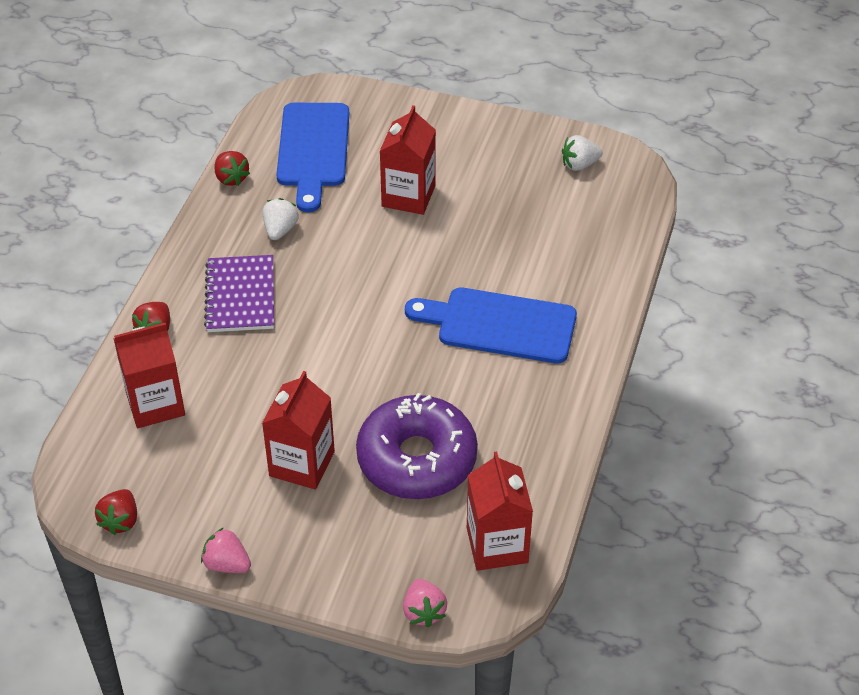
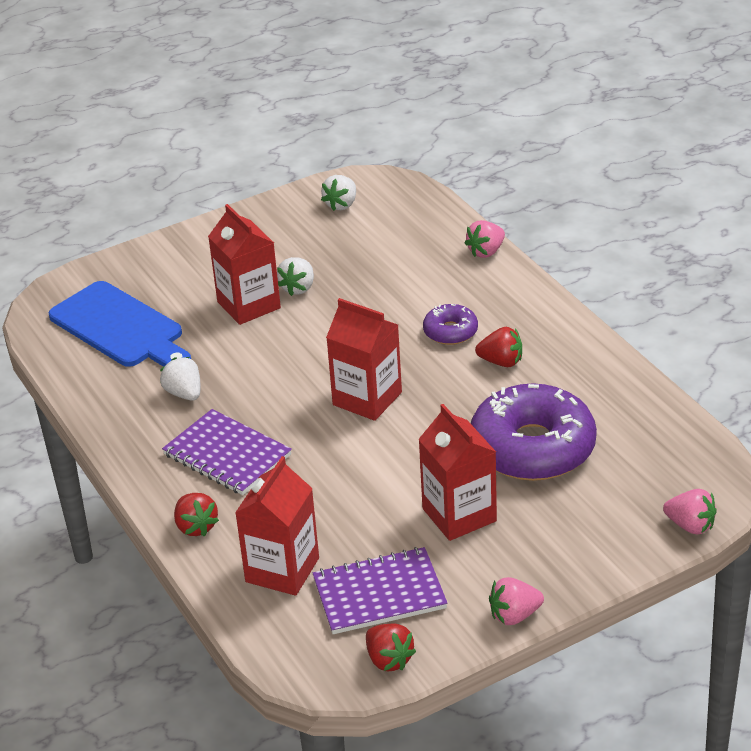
camera: 45 degrees left, 10 degrees down
(180, 472) = (379, 593): none -> purple notebook
(231, 178) = (83, 390): red strawberry -> red strawberry (501, 362)
(456, 208) = (298, 288): none -> white strawberry
(497, 545) = (668, 451): red carton -> red carton (367, 398)
(499, 325) = (450, 331): blue cutting board -> purple donut
(618, 282) = (486, 252): none -> pink strawberry

